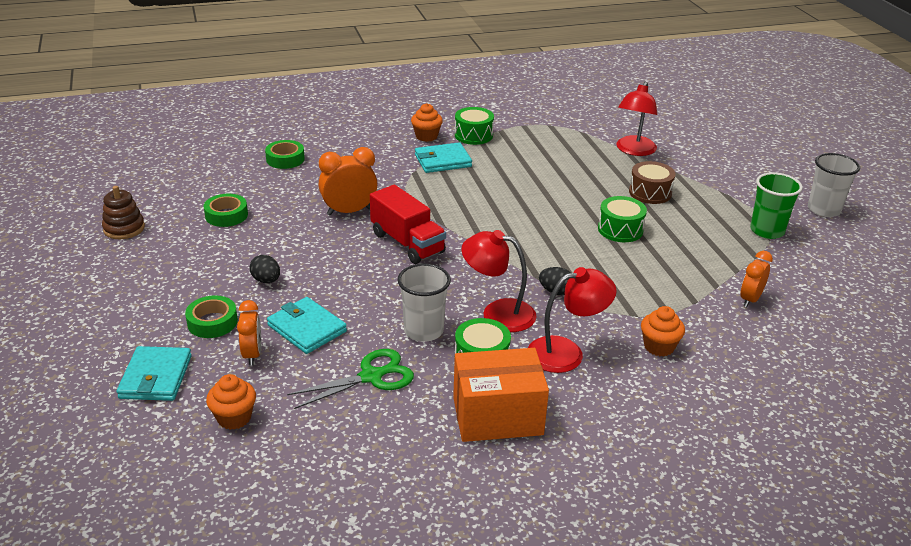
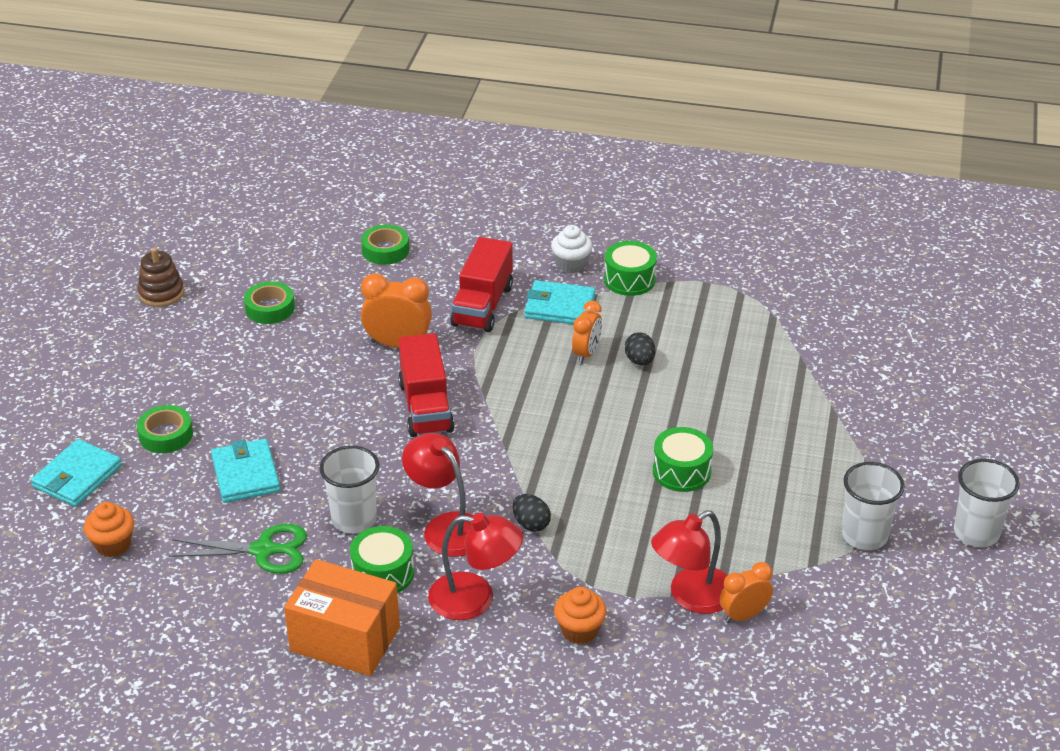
camera: 30 degrees right, 5 degrees up
(252, 354) = (175, 484): orange clock -> orange clock (586, 353)
(266, 280) = (249, 404): black egg -> black egg (639, 361)
(388, 173) = (482, 305): none -> red truck
(426, 136) = (571, 264): orange cupcake -> white cupcake
(634, 150) = (812, 364): red lamp -> red lamp (691, 597)
(650, 192) = (770, 432): brown drum -> none
(767, 231) = (864, 536): green cup -> white cup

